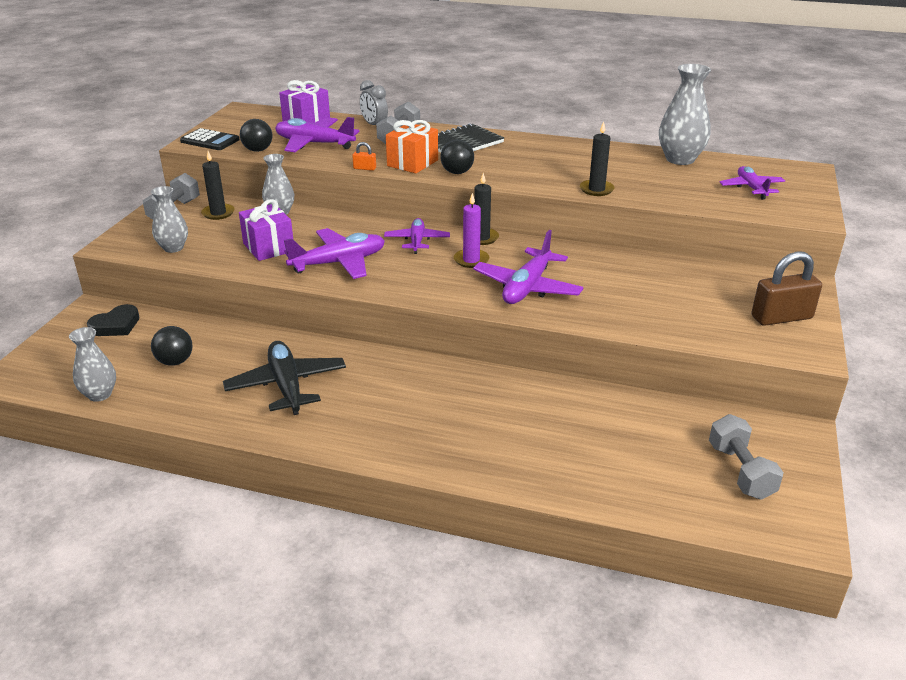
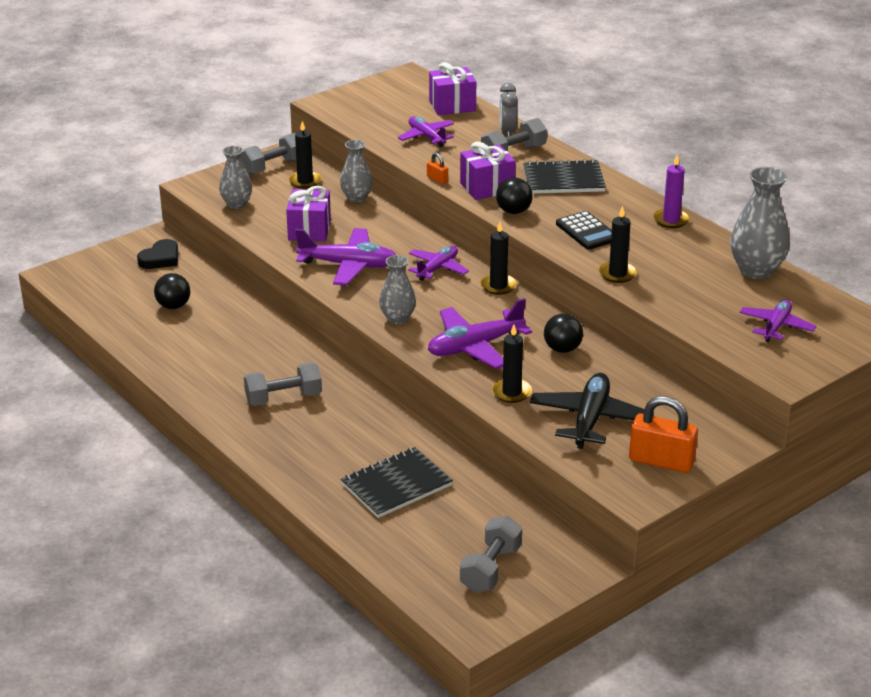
camera: 35 degrees right, 0 degrees up
(99, 394) = (101, 311): grey vase -> grey vase (397, 318)
(116, 325) = (160, 258): black heart -> black heart turned 45 degrees counterclockwise
(210, 140) = (341, 105): black calculator -> black calculator (587, 231)
(258, 150) = (370, 128): black ball -> black ball (562, 349)
(287, 386) = (232, 358): black plane -> black plane (590, 419)
(314, 144) = (426, 137): purple plane -> purple plane, size x0.64
(378, 401) = (283, 398): none -> grey dumbbell
(412, 163) = (487, 187): orange gift -> purple gift
(471, 260) = (460, 304): purple candle -> purple candle (671, 220)
(571, 435) = (396, 485): none -> black notebook
(604, 311) = (511, 392): none -> black candle
(781, 317) = (661, 461): brown padlock -> orange padlock

